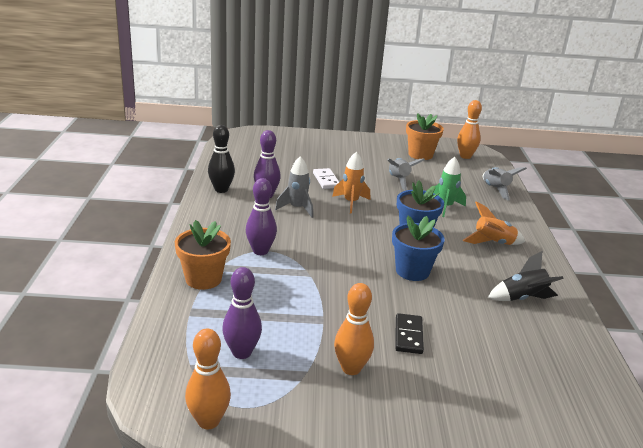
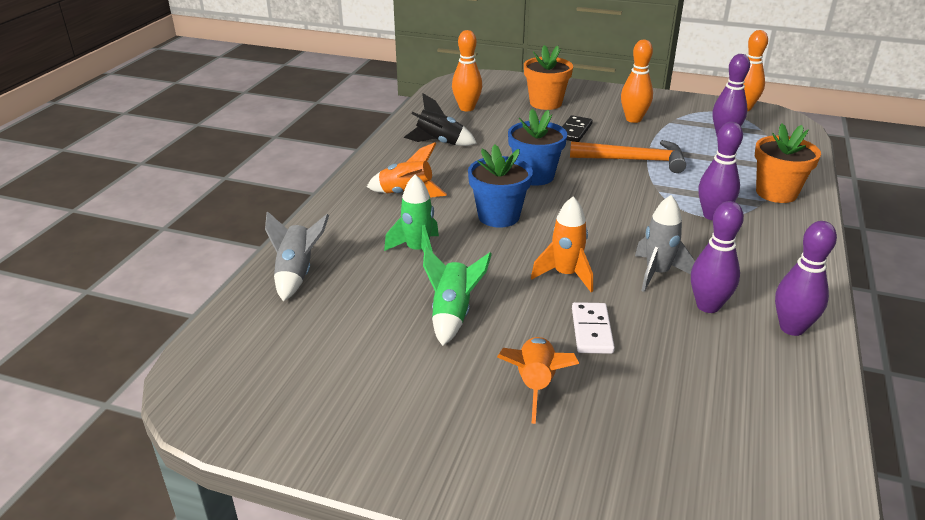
camera: 160 degrees left, 5 degrees up
(221, 190) = (791, 328): black bowling pin -> purple bowling pin
(334, 300) = (634, 160): none -> orange hammer
(343, 161) = (535, 385): none -> orange rocket
(398, 180) = (452, 314): grey rocket -> green rocket
(420, 155) = (344, 388): orange flower pot -> orange flower pot (545, 103)
(465, 156) = (246, 371): orange bowling pin -> orange bowling pin (467, 108)

